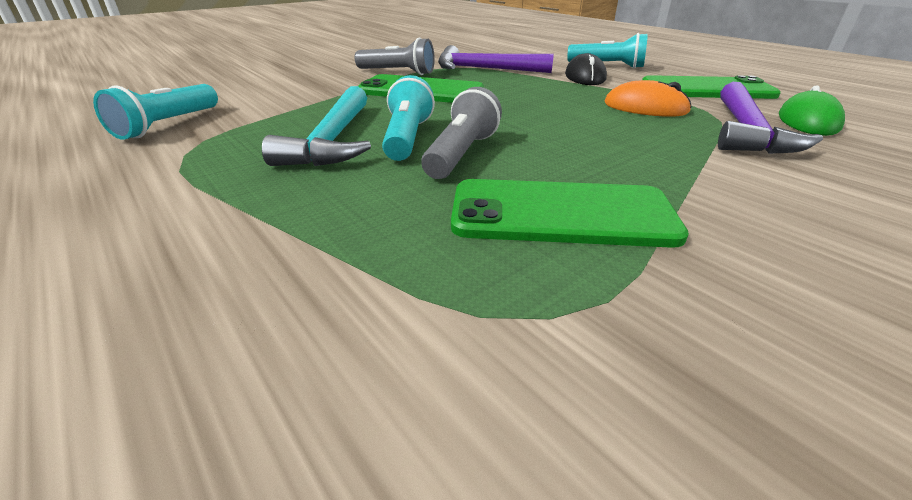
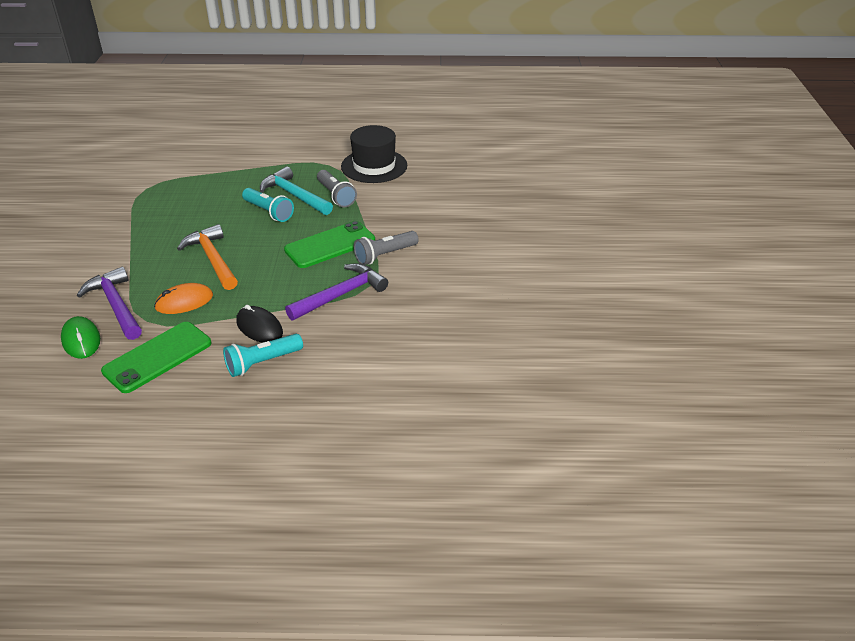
camera: 130 degrees right, 5 degrees up
(167, 125) = (374, 166): turquoise flashlight -> black hat
(461, 154) = (233, 216): grey flashlight -> grey flashlight (336, 196)
(561, 214) = (167, 212): green phone -> none
(565, 125) = (212, 259): none -> orange hammer

